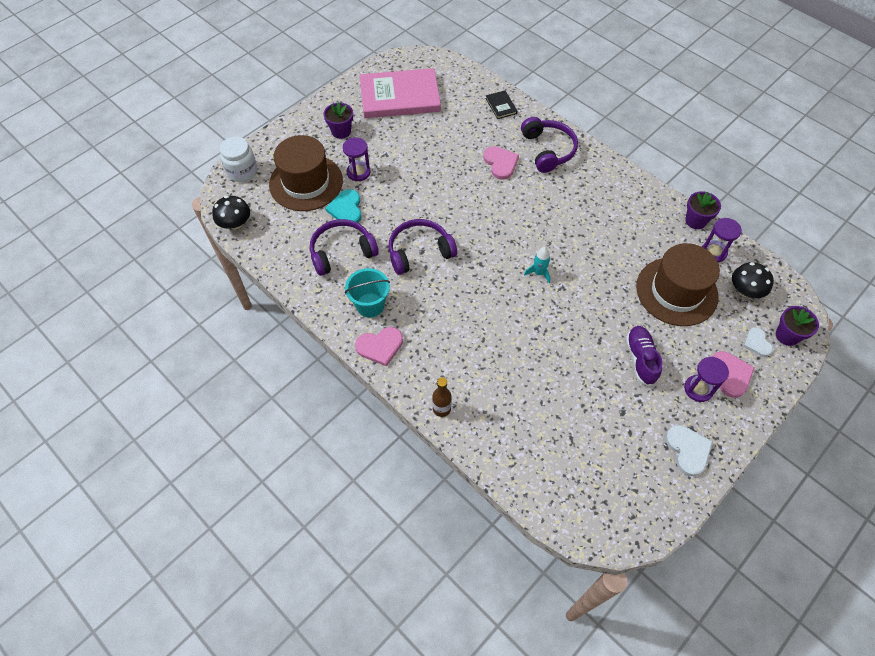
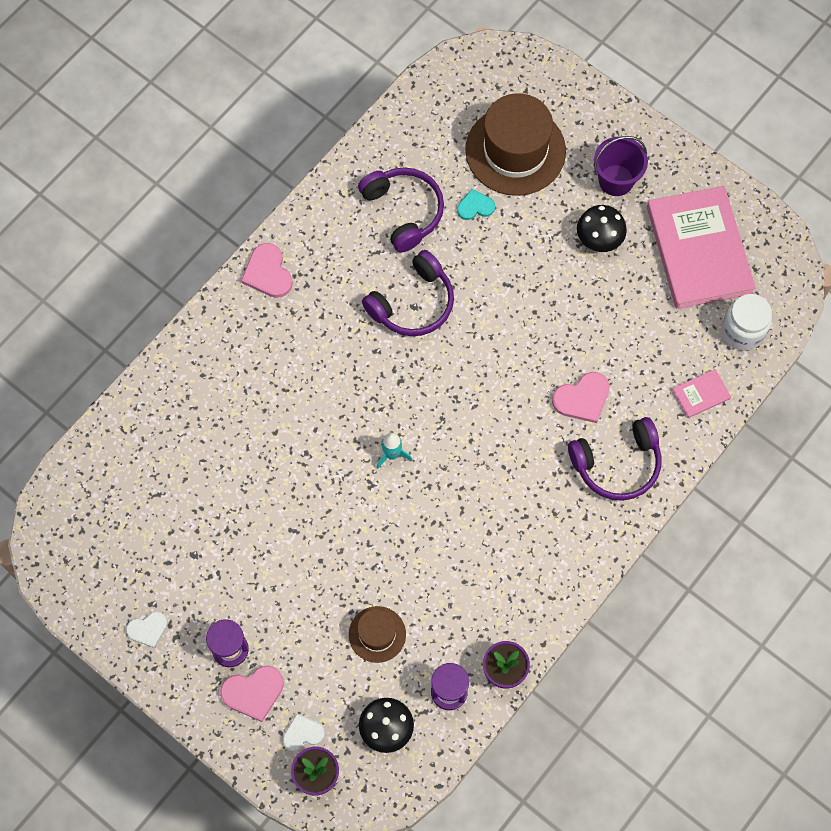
camera: 85 degrees right, 10 degrees up
(235, 223) = (437, 80): black mushroom -> black mushroom (599, 238)
(242, 171) = (525, 71): white jar -> white jar (742, 331)
(341, 131) = (616, 180): purple flower pot -> purple bucket
(346, 209) = (475, 206): turquoise heart -> turquoise heart, size x0.66
(358, 172) = (541, 213): purple hourglass -> none
(370, 305) = (326, 254): turquoise bucket -> none
(419, 252) = (413, 304): purple headphones -> purple headphones turned 75 degrees clockwise
(441, 409) = (189, 349): brown bottle -> none
(501, 106) = (701, 394): black book -> pink book
(640, 359) = (269, 580): purple shoe -> none
(676, 291) = (377, 634): brown hat -> brown hat, size x0.52
(688, 450) = (148, 629): white heart -> white heart, size x0.66

